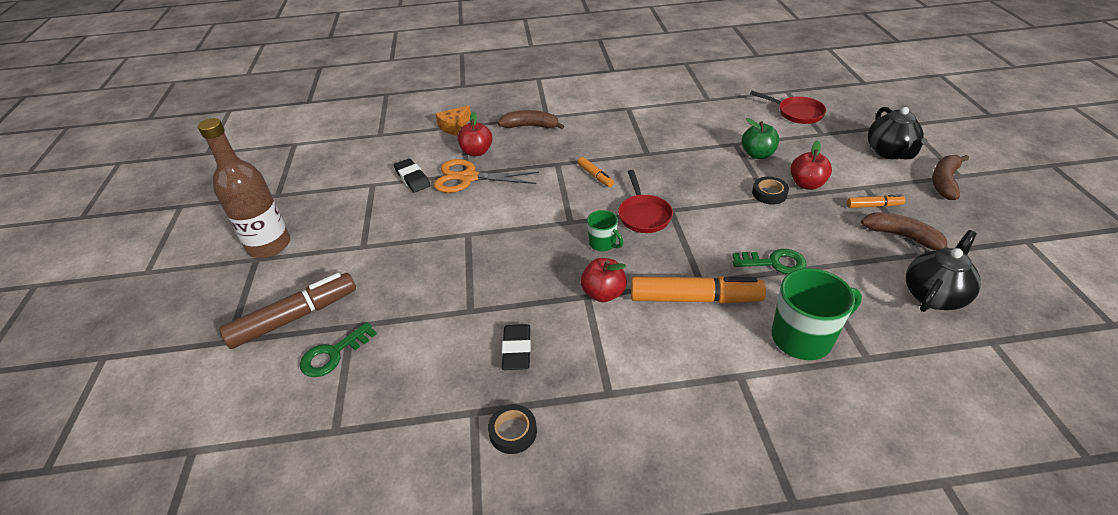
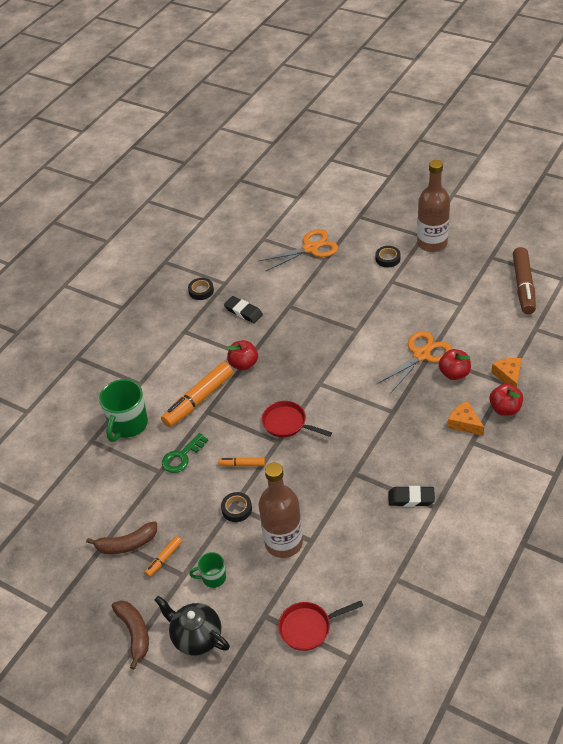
camera: 130 degrees right, 5 degrees up
(295, 317) = (353, 241): brown marker -> brown marker (523, 286)
(319, 268) = (388, 259): none -> black tape
(333, 354) = (310, 248): green key -> orange scissors
(412, 178) = (449, 326): black eraser -> black eraser (411, 498)
(530, 126) = (464, 423): brown banana -> orange cheese
(595, 176) = (355, 424): orange marker -> orange marker (242, 464)
(603, 244) = (282, 387): green mug -> green mug (213, 578)
(757, 154) = (283, 542): green apple -> brown bottle
(806, 184) = (222, 541): red apple -> red apple (505, 409)
(934, 295) = (82, 509): black teapot -> none

